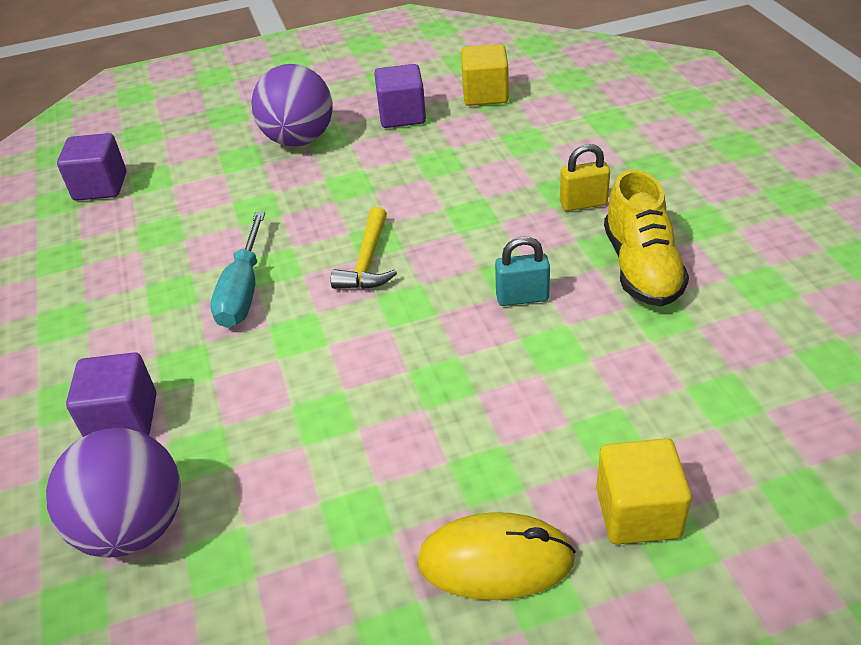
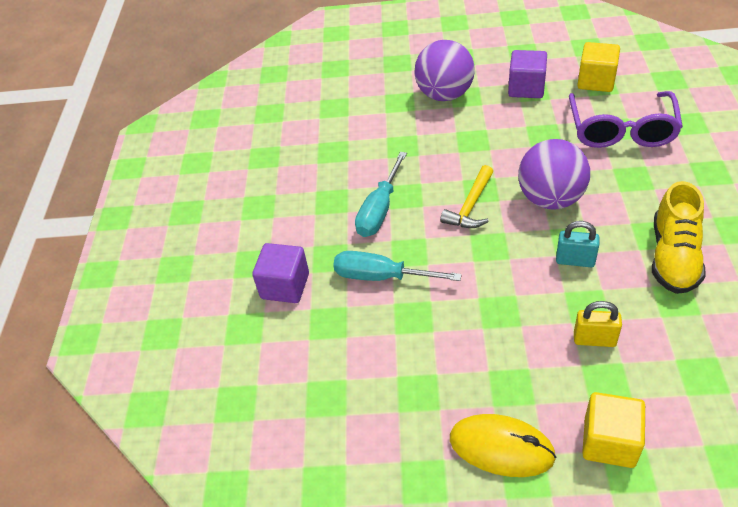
camera: 20 degrees right, 5 degrees up
(100, 186) = (299, 106): purple cube -> none
(134, 527) = (279, 361): purple ball -> purple ball (550, 199)
(266, 374) = (382, 277): none -> turquoise screwdriver
(532, 140) = (621, 130): none -> purple glasses
(583, 204) = (645, 193): yellow padlock -> yellow padlock (594, 339)

